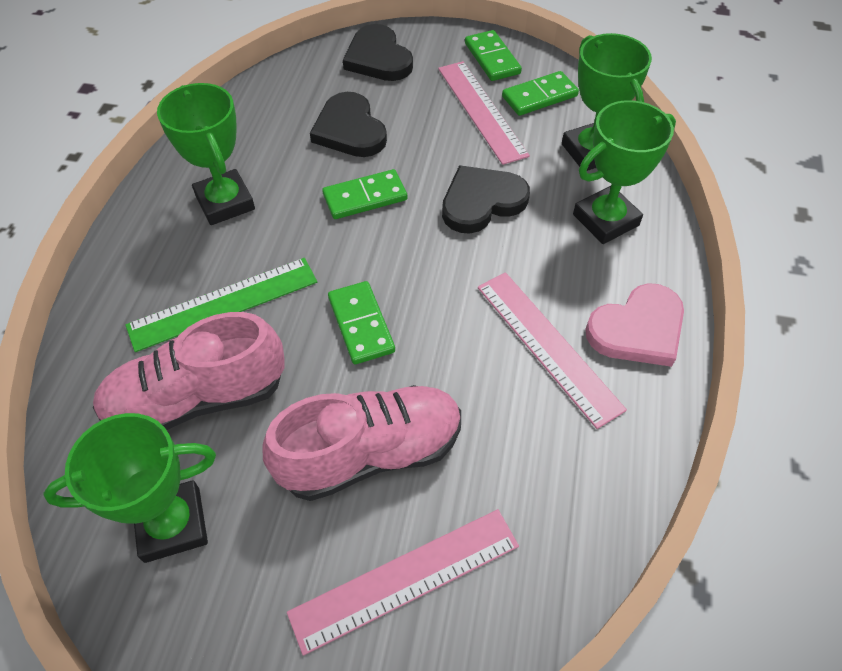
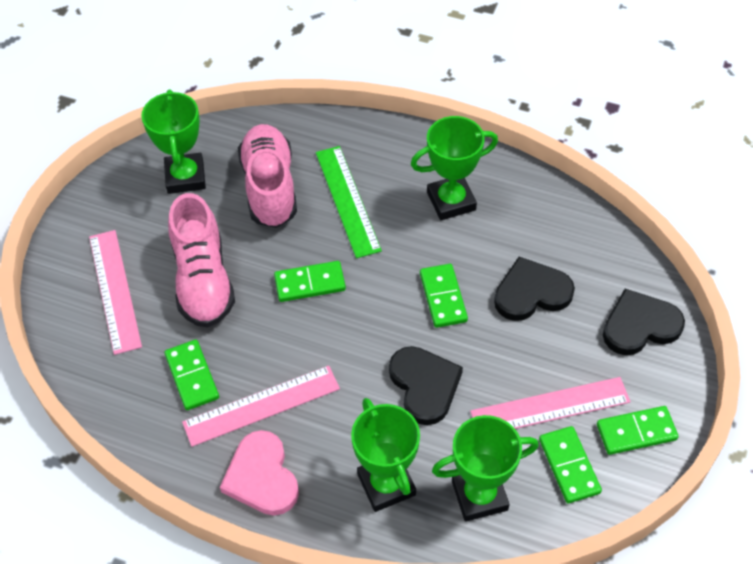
camera: 100 degrees right, 0 degrees up
(527, 432) = (192, 376): none -> green domino

